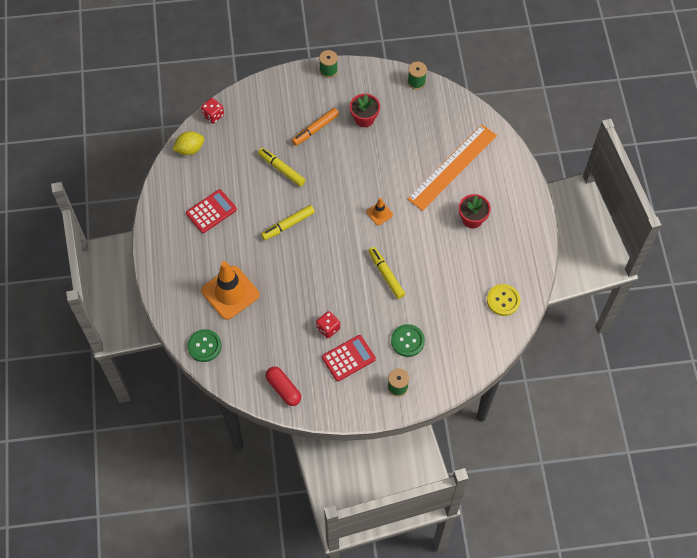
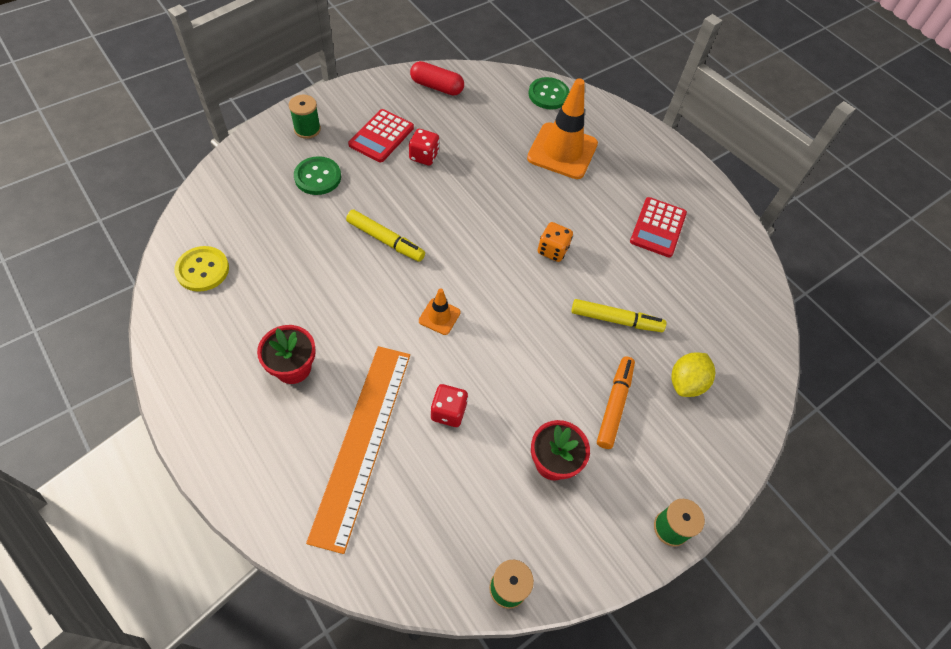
camera: 145 degrees right, 5 degrees down
(190, 149) = (753, 293): yellow lemon -> yellow lemon (686, 383)
(213, 115) = (769, 356): red dice -> red dice (448, 412)
(288, 225) = (552, 250): yellow marker -> orange dice

